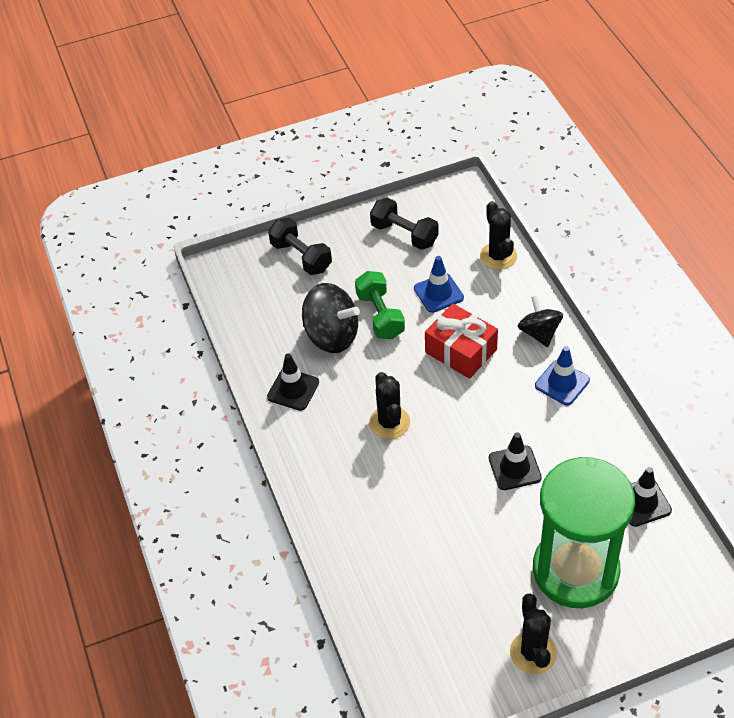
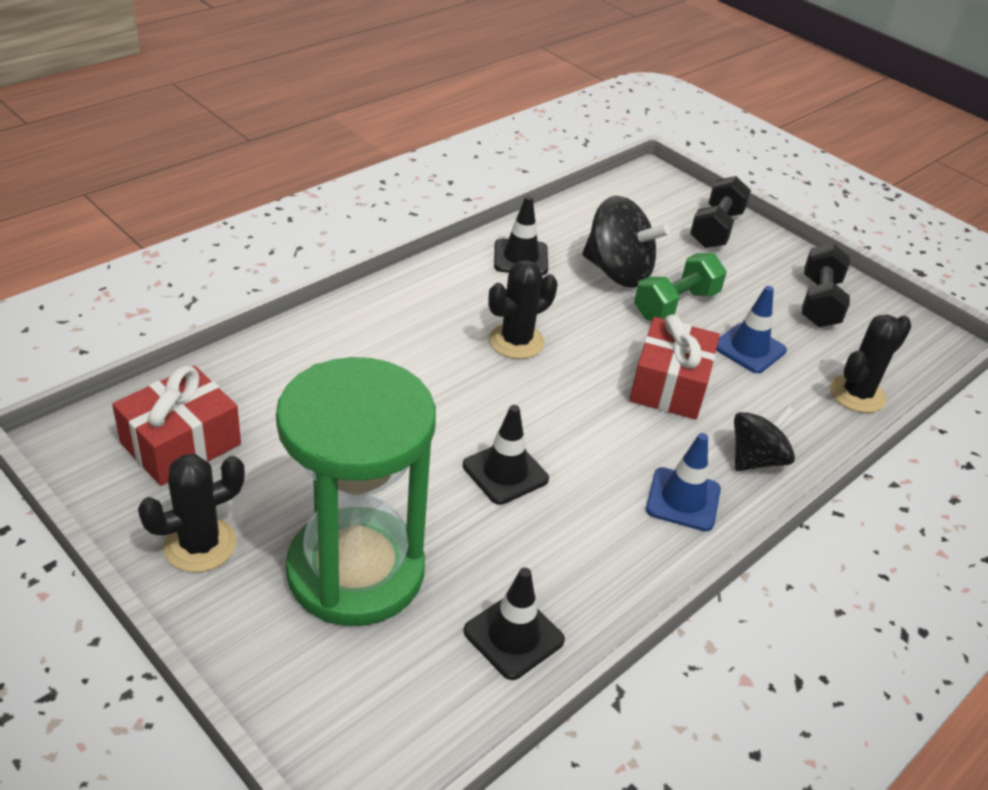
camera: 60 degrees right, 10 degrees down
(331, 336) = (617, 272): black spinning top -> black spinning top turned 60 degrees counterclockwise
(435, 651) = (181, 444): none -> red gift

